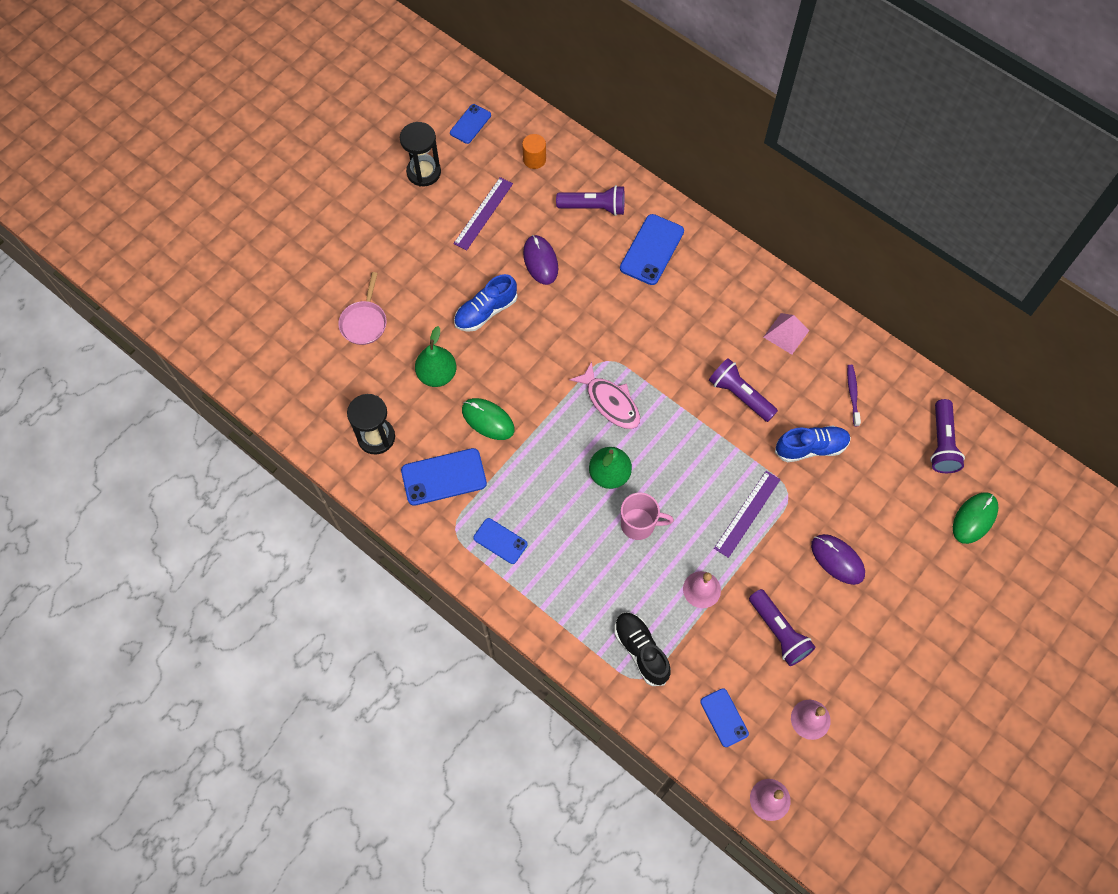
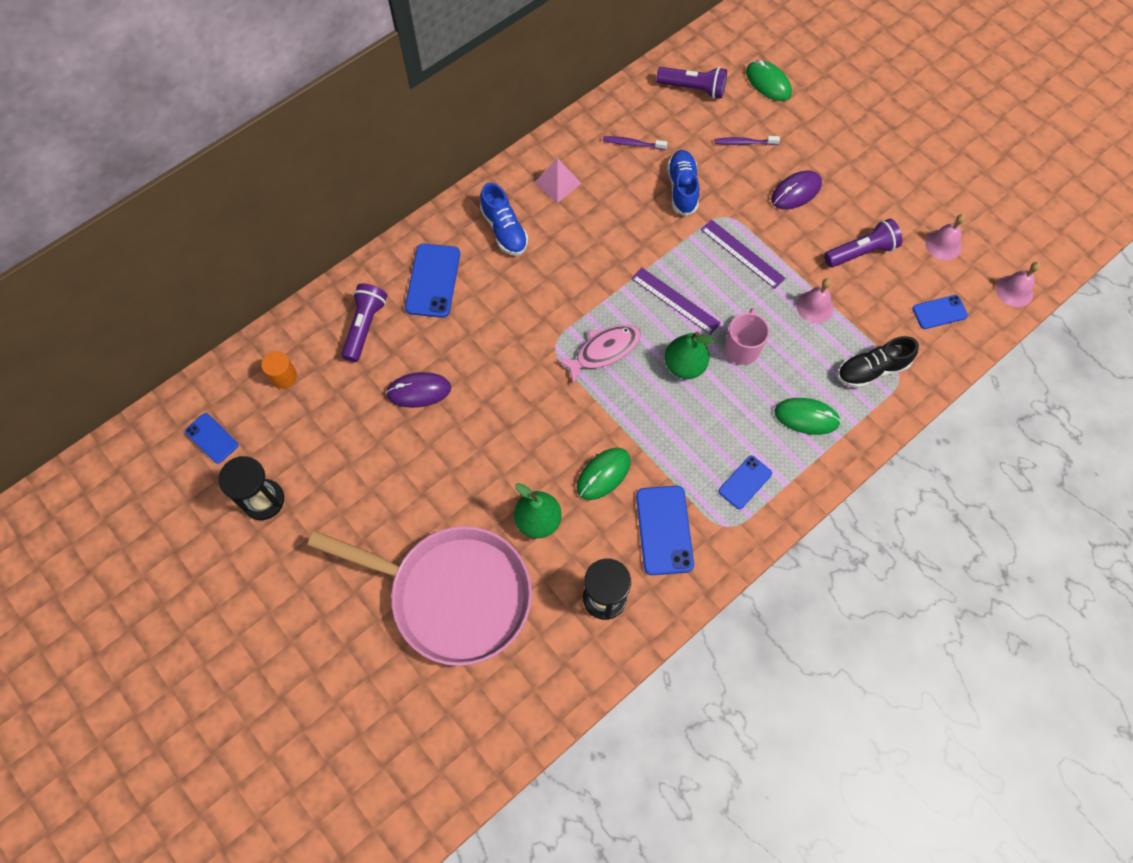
camera: 80 degrees left, 0 degrees up
(364, 322) = (452, 594): pink pan -> pink pan, size x2.39
(483, 213) = (340, 441): purple ruler -> purple ruler (675, 300)
(486, 311) = (469, 457): blue shoe -> blue shoe (504, 230)
(577, 591) = (806, 417): none -> green mouse
(652, 250) = (433, 281): blue phone -> blue phone turned 60 degrees clockwise
(740, 395) = (617, 235): purple flashlight -> none
(886, 502) = (744, 143): none -> purple toothbrush

